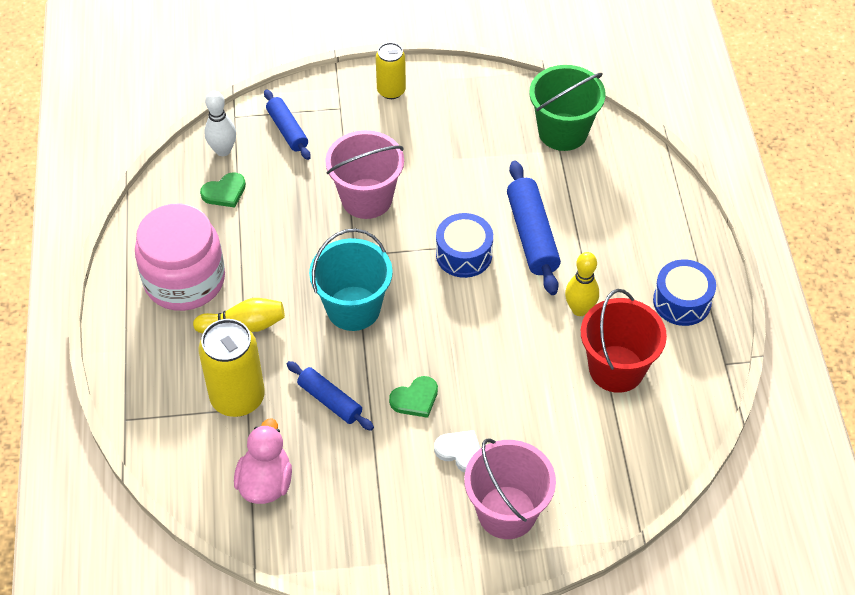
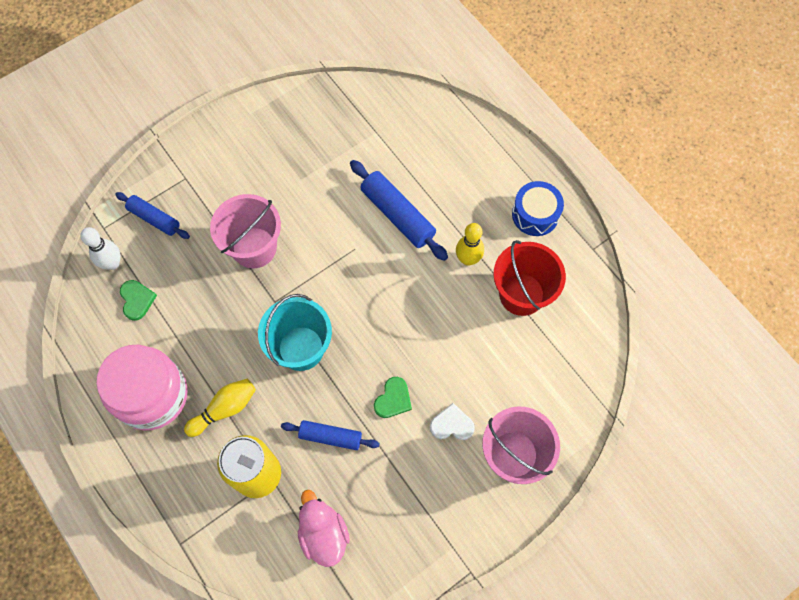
camera: 30 degrees left, 15 degrees up
(224, 192) = (137, 300): green heart -> green heart turned 45 degrees counterclockwise
(391, 91) = (216, 143): yellow can -> none
(464, 254) = (357, 257): blue drum -> none
(563, 132) = (369, 115): green bucket -> none

